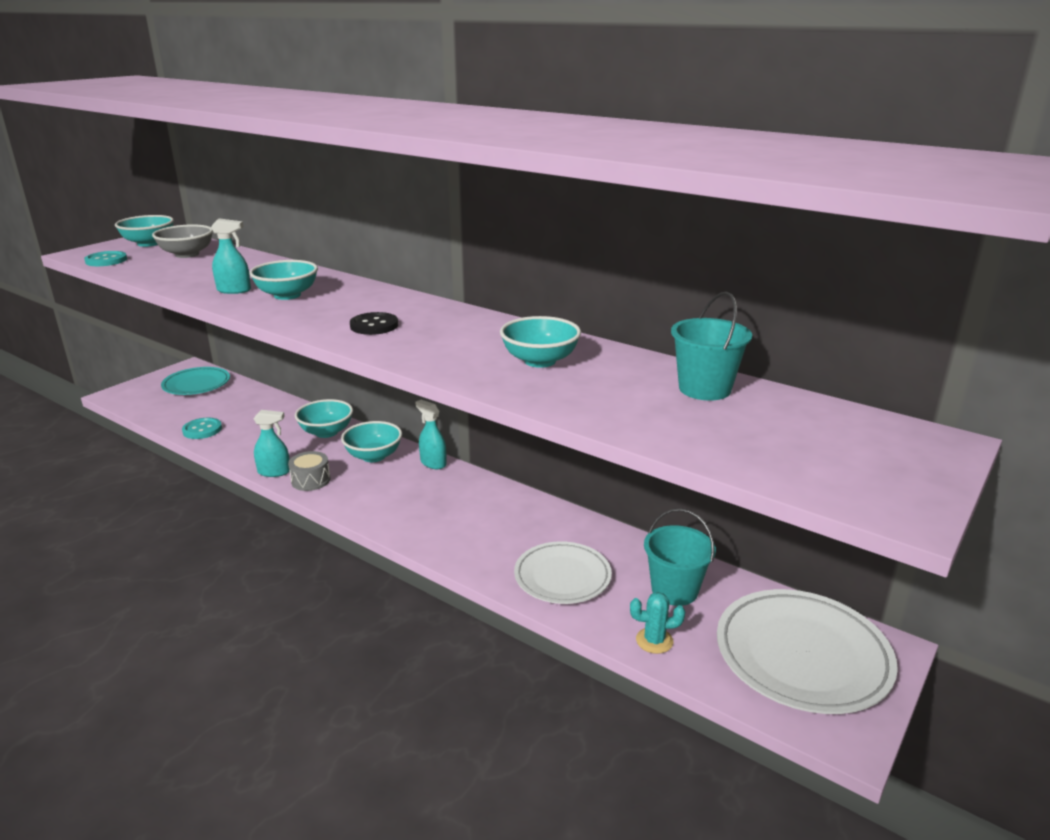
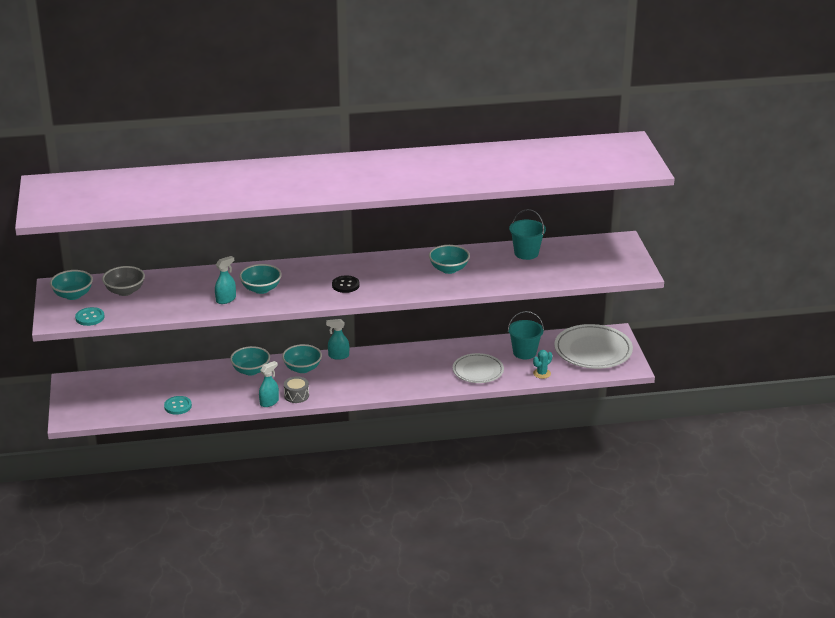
camera: 45 degrees left, 5 degrees up
(196, 384) = (105, 387): turquoise plate -> none

